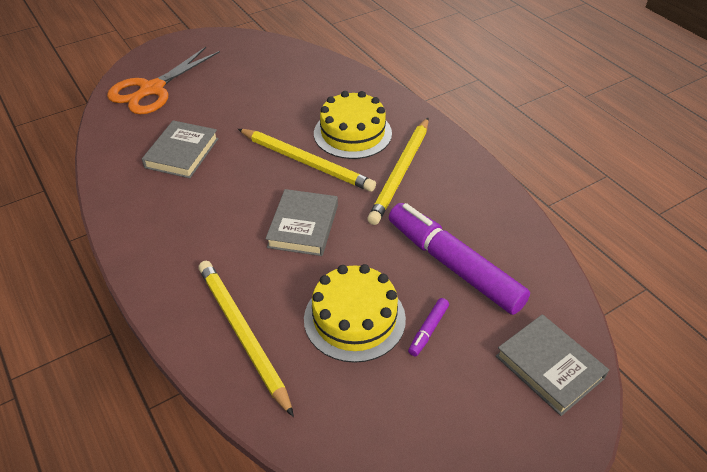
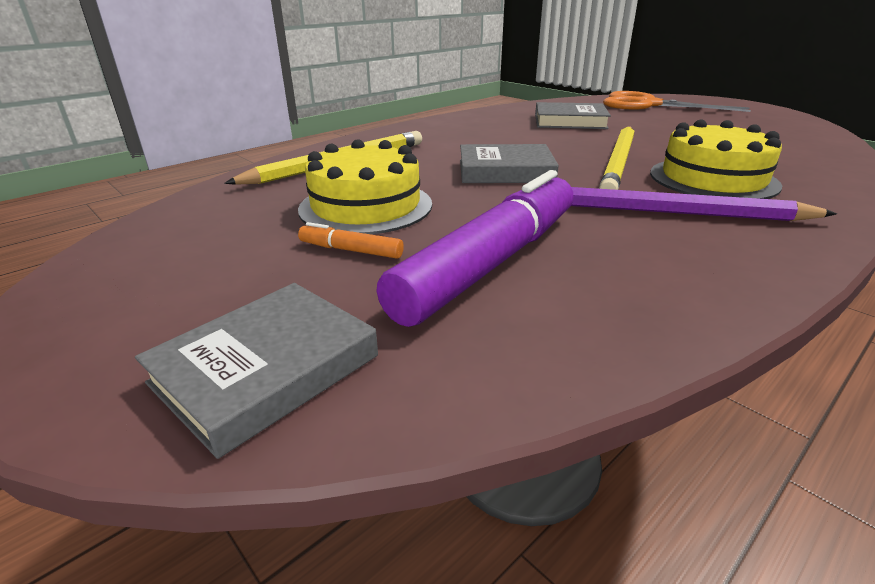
camera: 80 degrees right, 15 degrees down
(401, 172) = (670, 213): yellow pencil -> purple pencil
(428, 330) = (351, 250): purple marker -> orange marker

